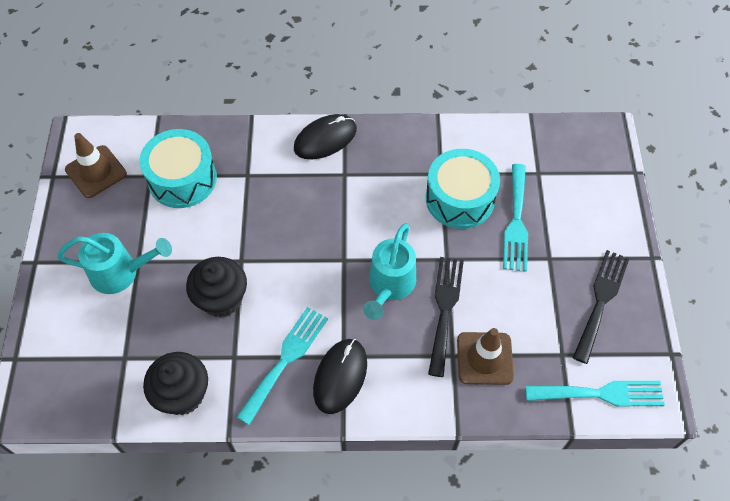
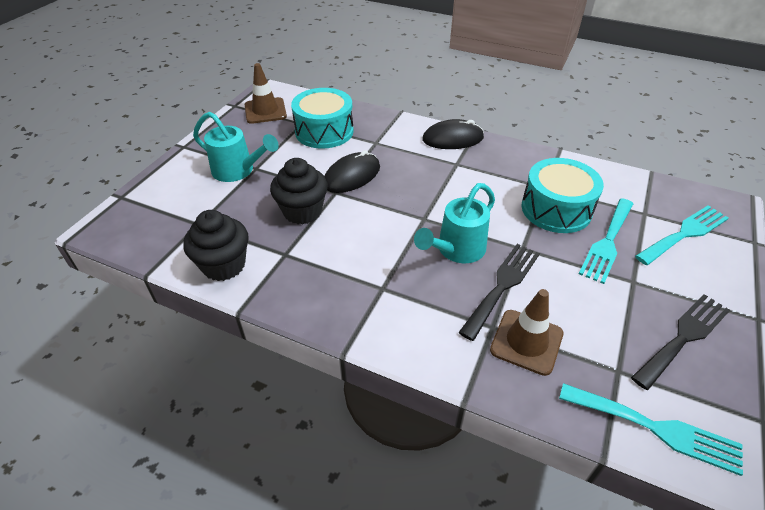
camera: 25 degrees right, 15 degrees down
(285, 359) = (328, 272): turquoise fork -> turquoise fork (684, 233)
(340, 376) = (370, 303): black mouse -> black mouse (352, 176)

